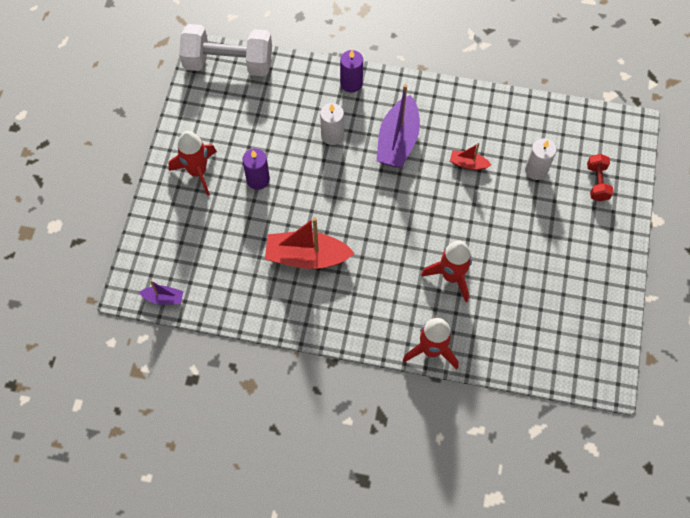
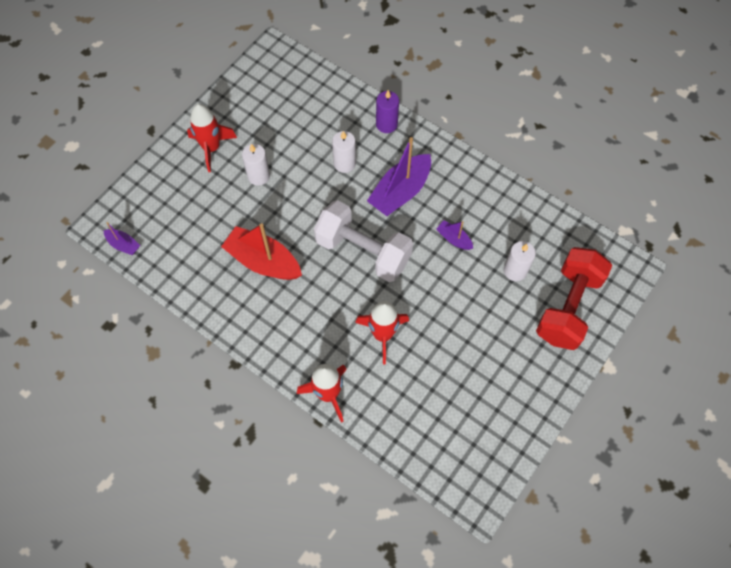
camera: 25 degrees right, 0 degrees up
(228, 63) = (289, 66): white dumbbell -> white dumbbell (363, 251)
(258, 179) = (258, 176): purple candle -> white candle
(468, 164) = (453, 239): red boat -> purple boat
(597, 183) = (568, 307): red dumbbell -> red dumbbell, size x2.08

